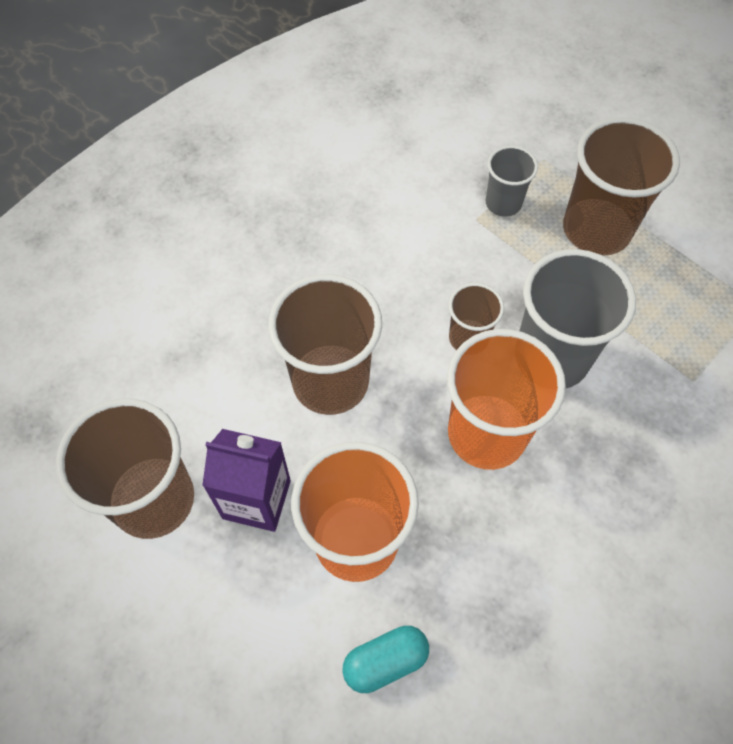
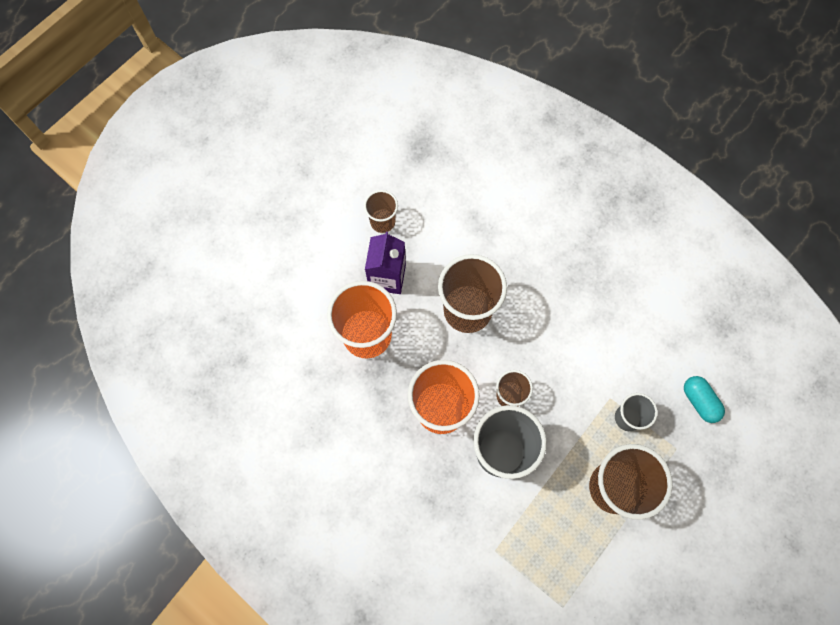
camera: 85 degrees right, 10 degrees up
(154, 499) = (382, 221): brown cup -> brown cup, size x0.54
(385, 661) = (301, 356): turquoise capsule -> turquoise capsule (700, 401)

